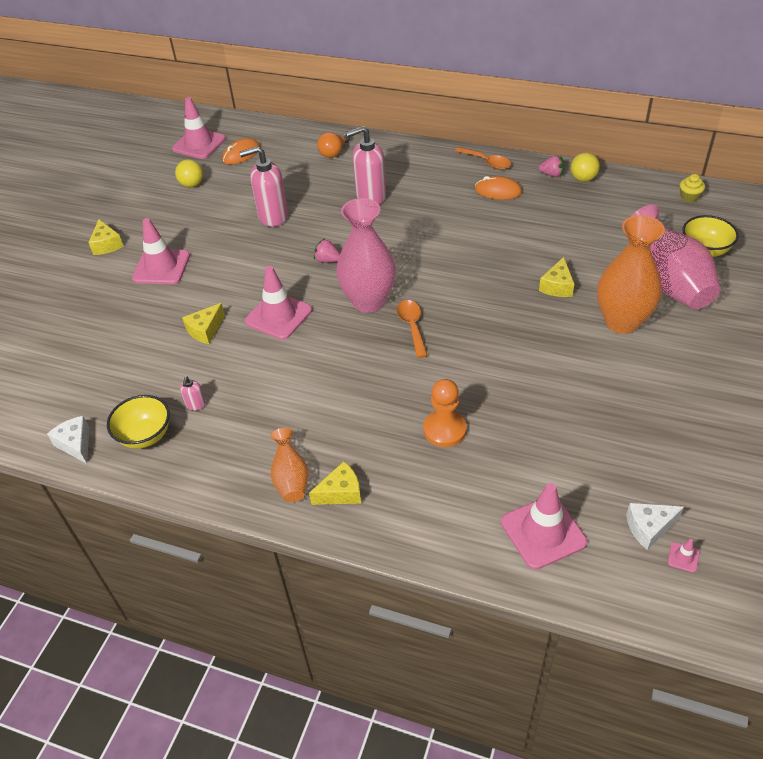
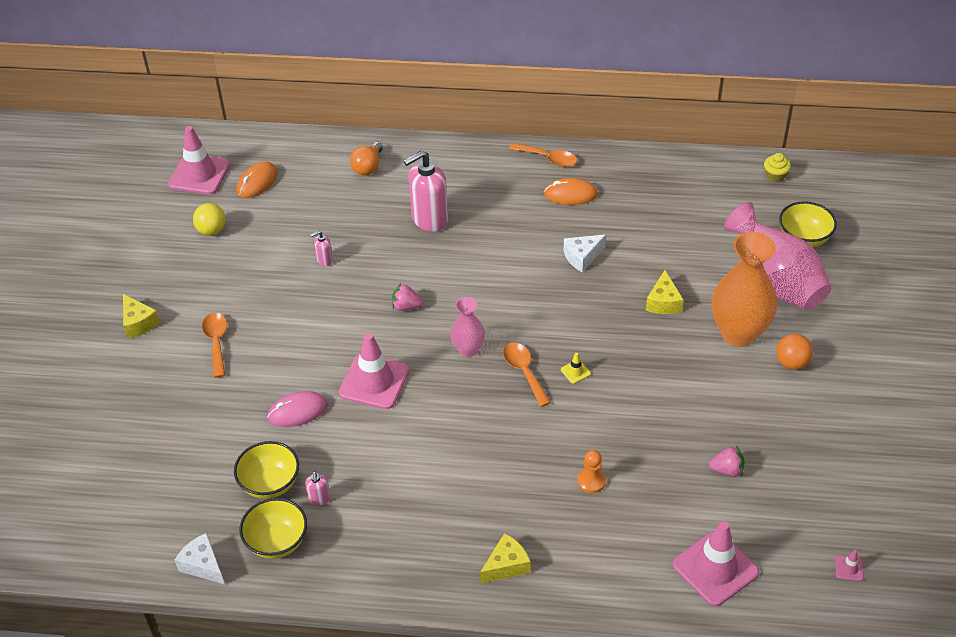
camera: 15 degrees left, 0 degrees up
(159, 386) = (270, 484): none -> yellow bowl
(161, 267) = (216, 342): pink traffic cone -> orange spoon
(205, 330) = (298, 411): yellow cheese -> pink mouse
(272, 216) = (324, 260): pink soap dispenser -> pink soap dispenser, size x0.44
(290, 478) = (450, 560): orange vase -> none
(368, 301) = (468, 350): pink vase -> pink vase, size x0.54
(444, 430) = (591, 481): orange pawn -> orange pawn, size x0.64
(459, 333) = (575, 372): none -> yellow traffic cone
(552, 174) = (624, 166): pink strawberry -> pink strawberry (727, 470)
(583, 179) = (659, 167): yellow ball -> none
(649, 528) = (812, 546): white cheese -> white cheese (582, 257)
(668, 354) = (791, 363): none -> orange ball

